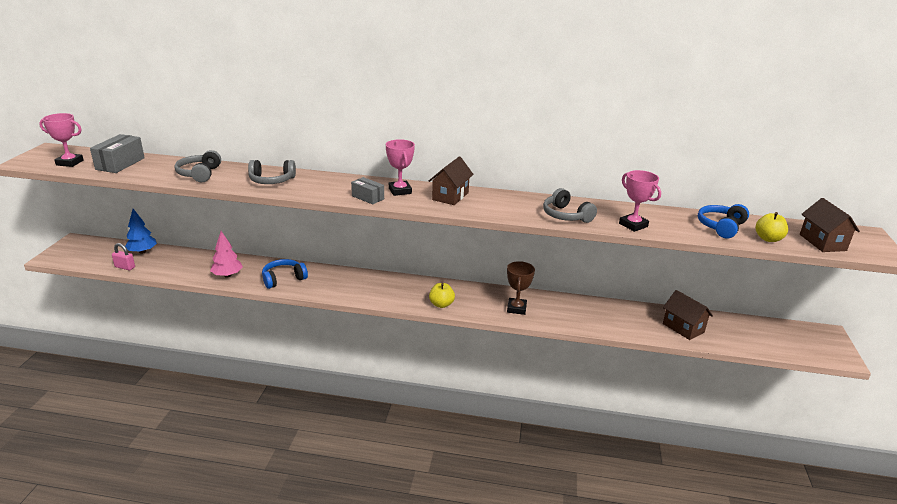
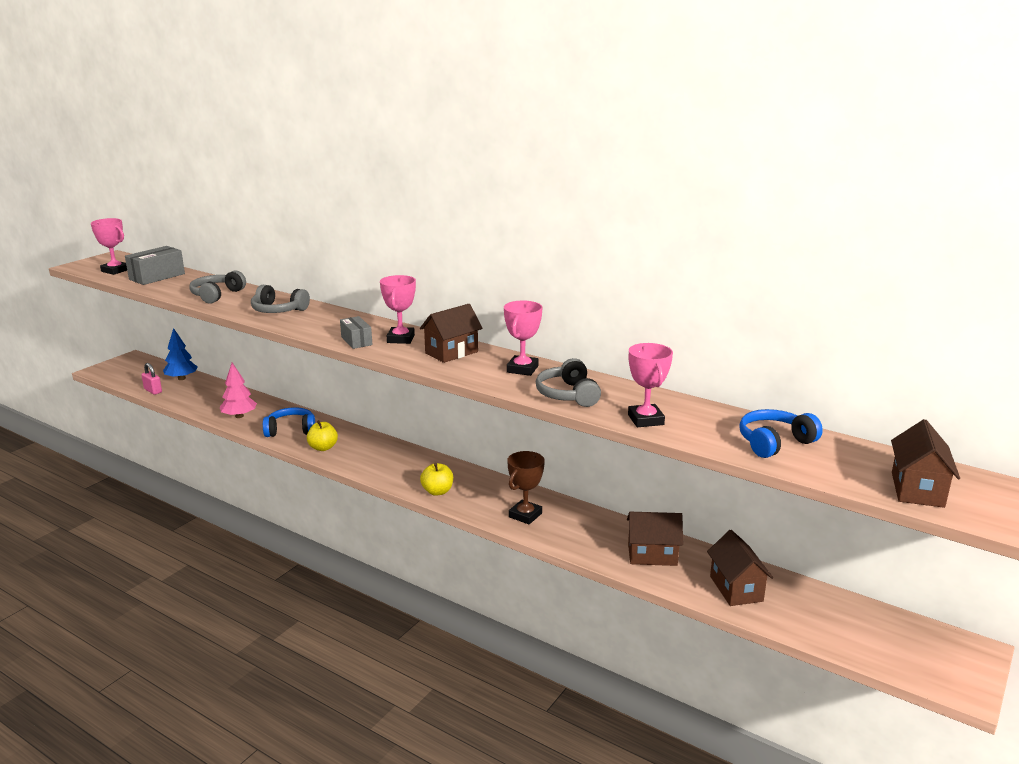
camera: 25 degrees right, 5 degrees down
(514, 201) = (522, 369): none -> pink trophy
(618, 317) = (652, 555): none -> brown house
(768, 239) = (830, 469): yellow apple -> yellow apple (323, 448)

